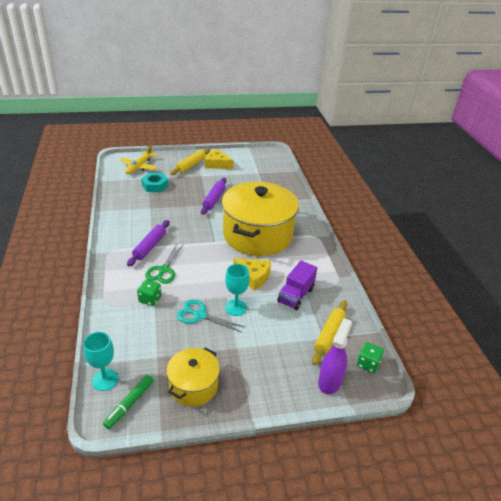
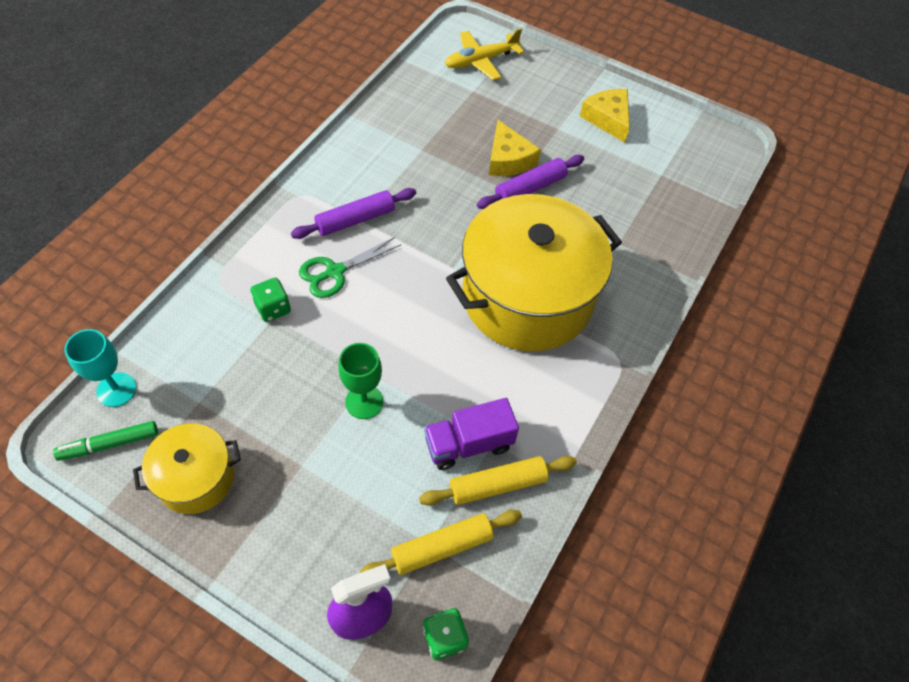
camera: 40 degrees right, 20 degrees up
(155, 186) = (469, 111): turquoise nut -> none
(191, 165) = (562, 99): yellow rolling pin -> yellow rolling pin (497, 484)
(200, 315) = (307, 379): turquoise scissors -> none
(236, 308) = (364, 402): turquoise goblet -> green goblet
(253, 277) = (442, 368): yellow cheese -> yellow cheese (508, 159)

